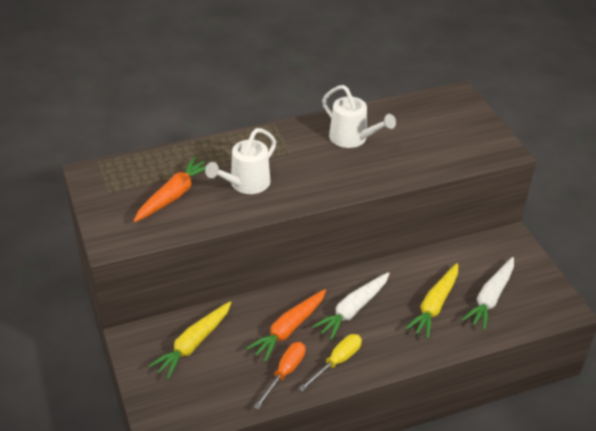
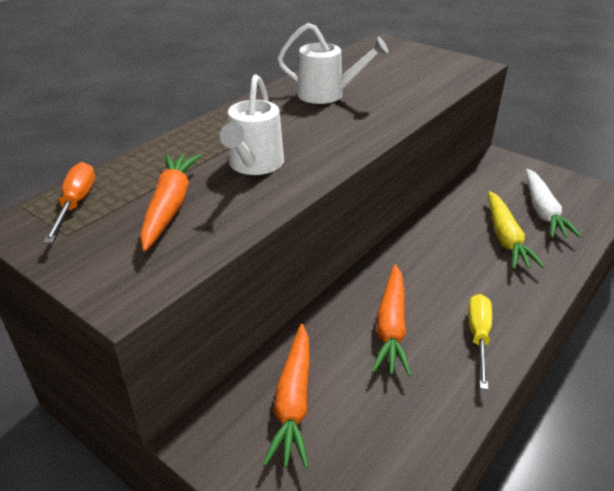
camera: 30 degrees left, 5 degrees down
(193, 344) = (293, 401): yellow carrot -> orange carrot
(285, 373) = (437, 379): orange screwdriver -> orange screwdriver (76, 204)
(352, 310) = (436, 275): white carrot -> none

